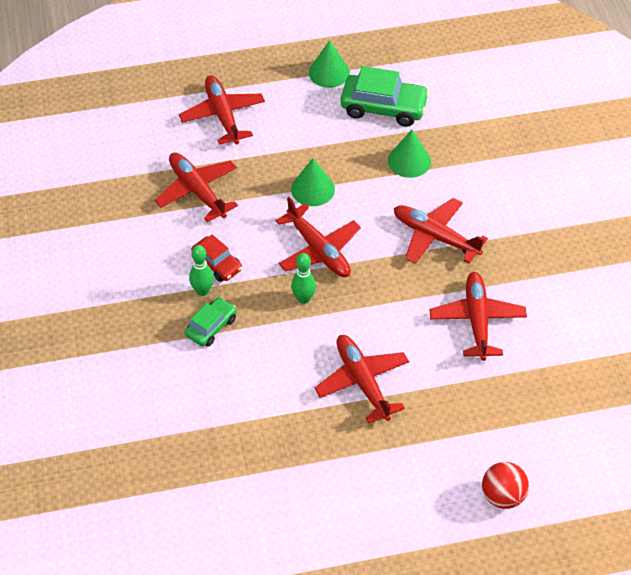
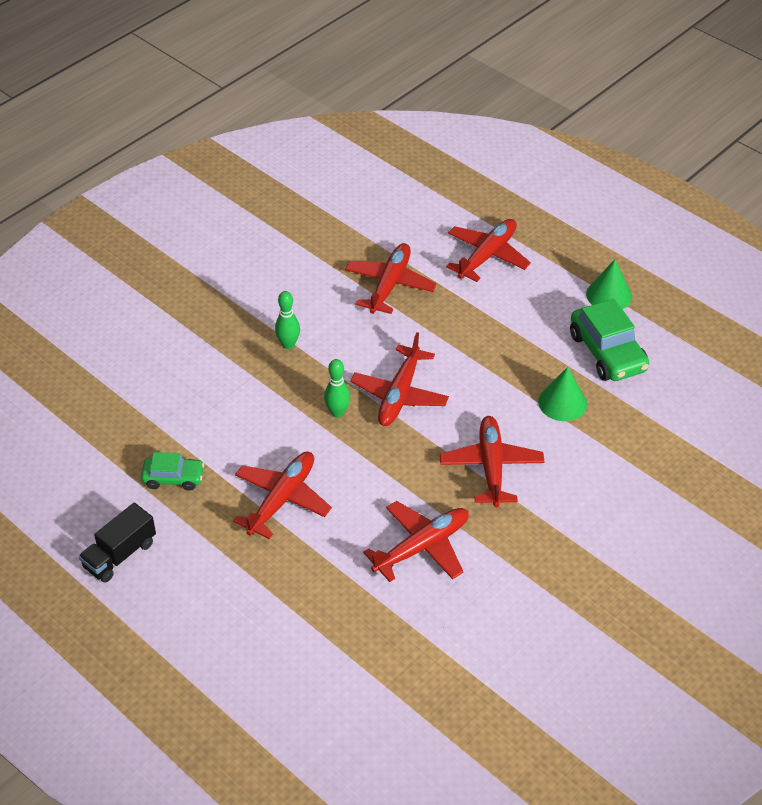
camera: 55 degrees right, 5 degrees down
(211, 327) = (256, 370): green car -> green car (173, 478)
(217, 264) = (324, 338): red car -> none
(312, 189) = (463, 355): green cone -> none
(333, 521) = (120, 555): none -> black truck
(503, 496) = (237, 667): red ball -> none

